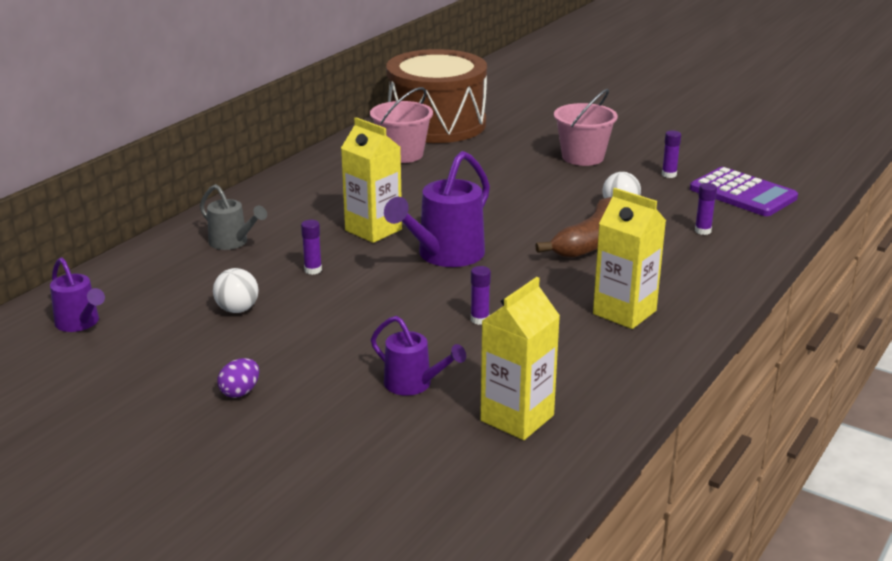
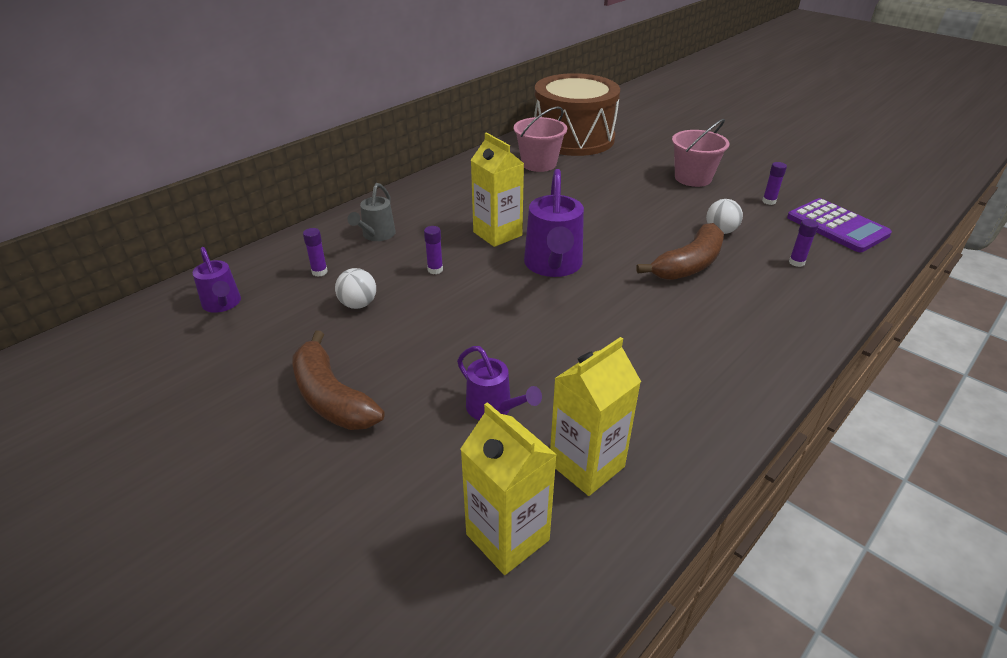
camera: 10 degrees right, 10 degrees up
(233, 243) = (376, 235): grey watering can -> grey watering can turned 60 degrees clockwise
(240, 392) = (331, 397): purple egg -> brown banana
(444, 256) = (553, 266): purple watering can -> purple watering can turned 45 degrees counterclockwise
(479, 319) = (572, 339): purple glue stick -> purple glue stick (319, 272)
(624, 312) = (712, 346): yellow carton -> yellow carton (507, 537)

